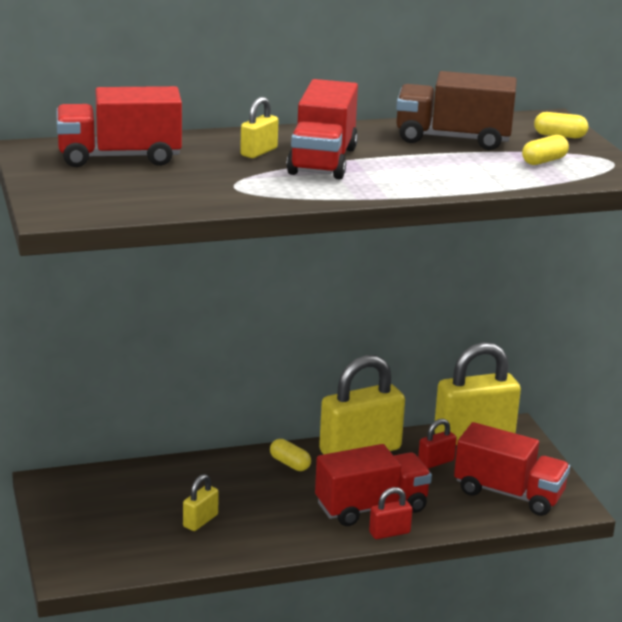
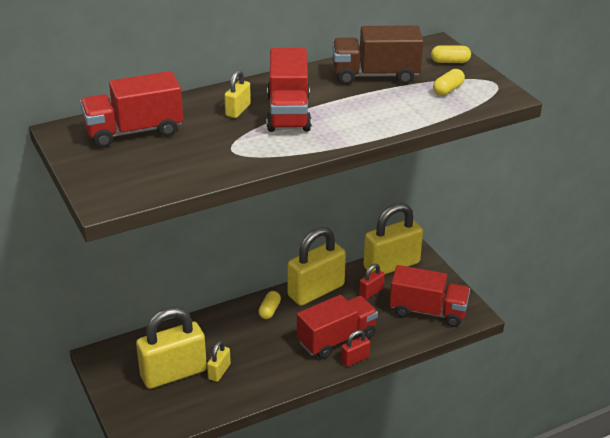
camera: 10 degrees left, 10 degrees up
(139, 514) = (173, 373): none -> yellow padlock
(289, 464) = (269, 310): yellow capsule -> yellow capsule turned 75 degrees clockwise

